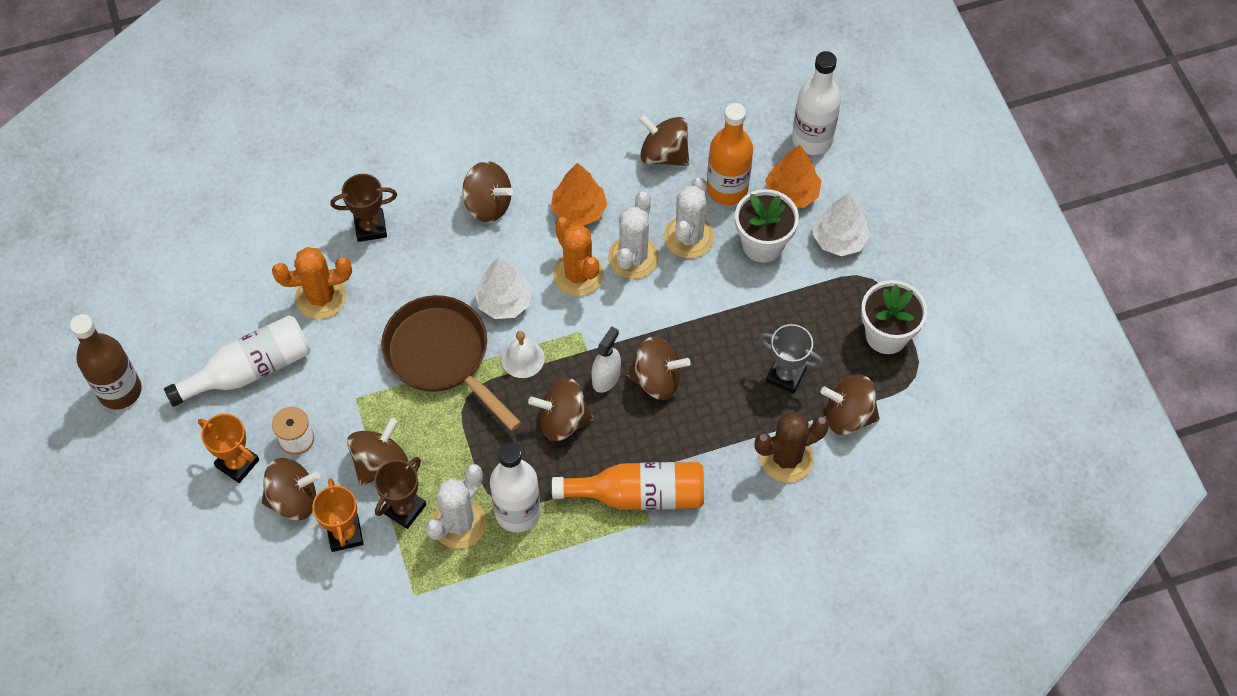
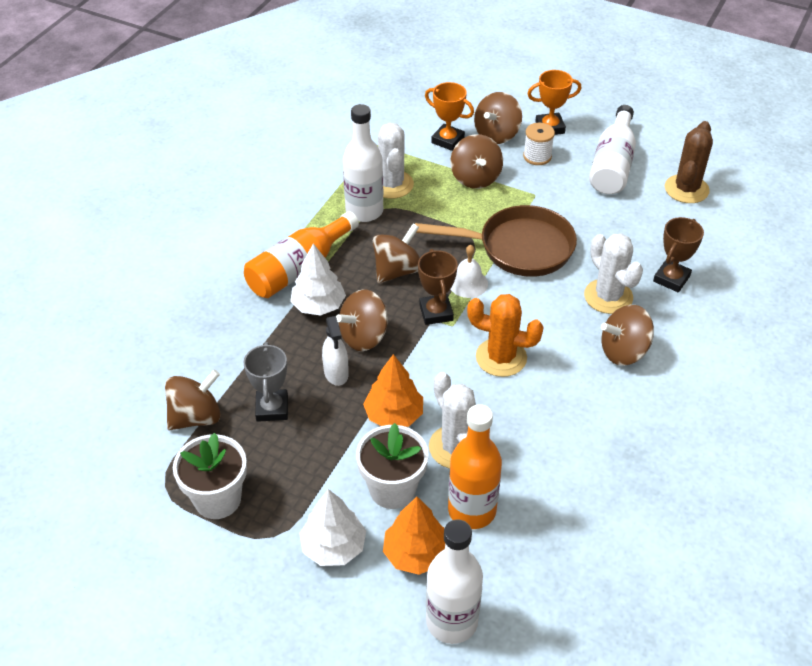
camera: 135 degrees right, 15 degrees down
(120, 391) = (659, 112): brown bottle -> none
(321, 297) = (635, 223): orange cactus -> none
(404, 508) = (431, 170): brown trophy -> brown trophy (436, 312)
(504, 301) = (525, 304): white tree -> white tree (318, 305)
(579, 210) = (559, 399): orange tree -> orange tree (394, 415)
(606, 377) = (399, 313): white spray bottle -> white spray bottle (336, 373)
(633, 257) = (478, 399): white cactus -> white cactus (608, 296)
(664, 154) = (555, 495): brown spinning top -> none
(786, 375) = (272, 408): grey trophy -> grey trophy turned 75 degrees counterclockwise
(786, 458) = (217, 357): brown cactus -> brown cactus (686, 189)

